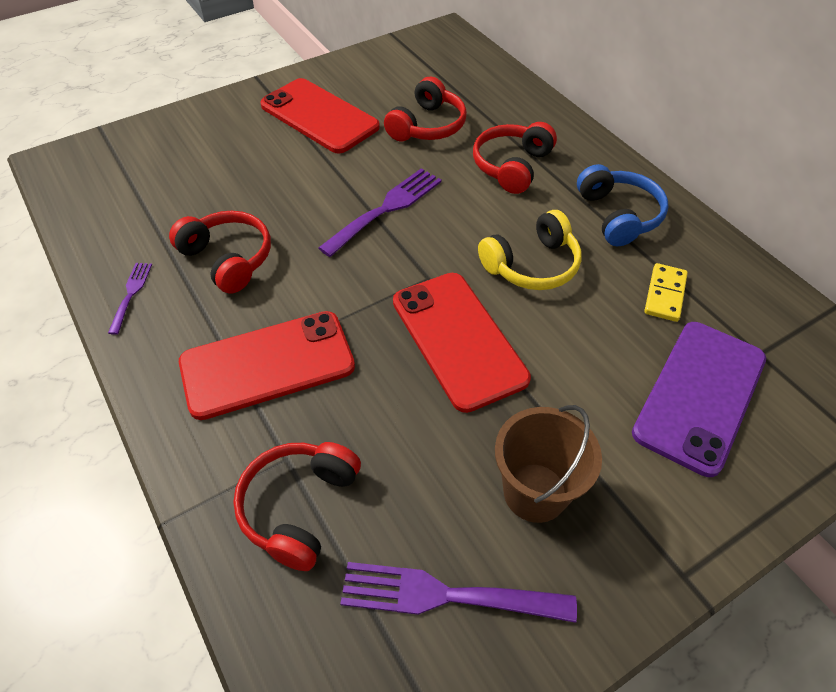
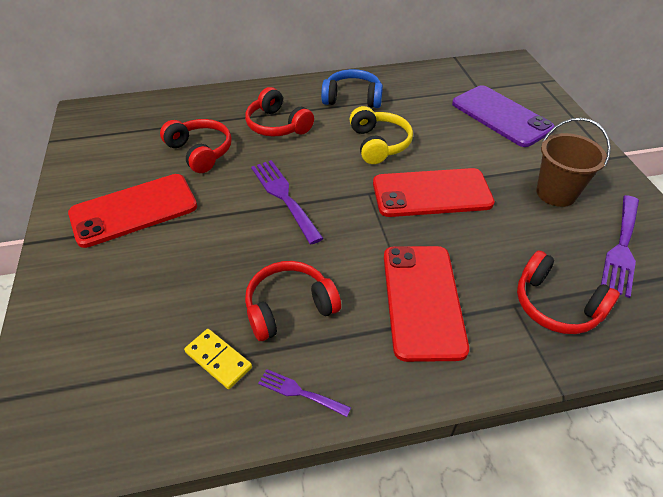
camera: 70 degrees left, 5 degrees down
(665, 294) = (425, 103): yellow domino -> yellow domino (218, 360)

